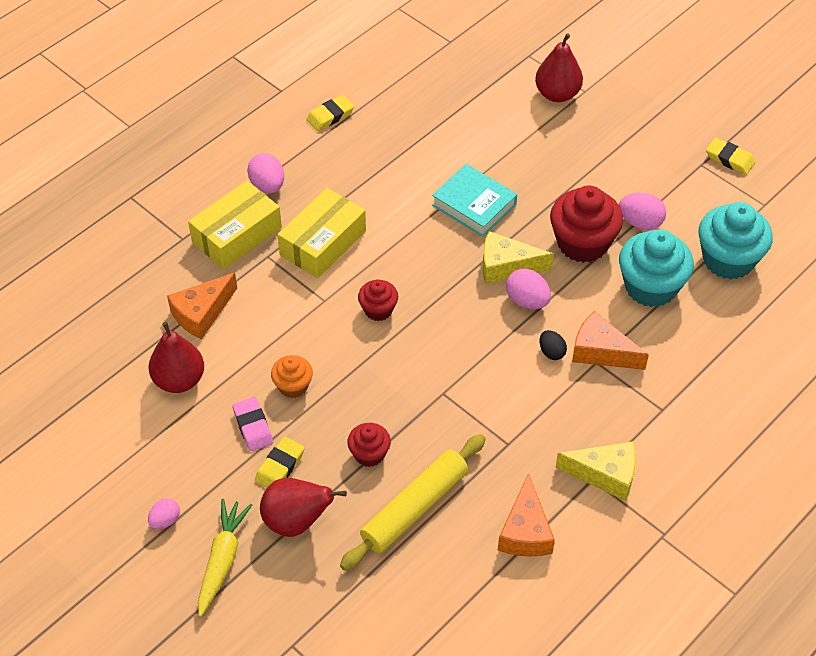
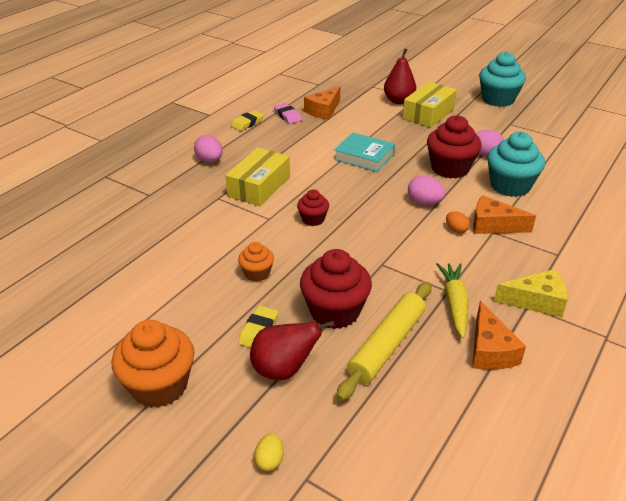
camera: 10 degrees left, 15 degrees down
(165, 520) = (159, 386): pink egg -> orange cupcake
(179, 380) = (158, 280): red pear -> none
(202, 313) = (171, 236): orange cheese -> orange cheese (324, 110)
(222, 560) = (220, 411): yellow carrot -> yellow carrot (454, 303)
(236, 235) = (191, 188): yellow box -> yellow box (428, 113)
(253, 426) = (228, 305): pink eraser -> pink eraser (287, 116)
(261, 621) = (269, 460): none -> yellow egg
(369, 454) = (335, 311): red cupcake -> red cupcake, size x1.85
(506, 266) = (401, 186): yellow cheese -> none
(551, 352) = (456, 230): black egg -> orange egg
(728, 260) = (555, 167): turquoise cupcake -> turquoise cupcake (498, 99)
(729, 159) = (527, 119): yellow eraser -> none

